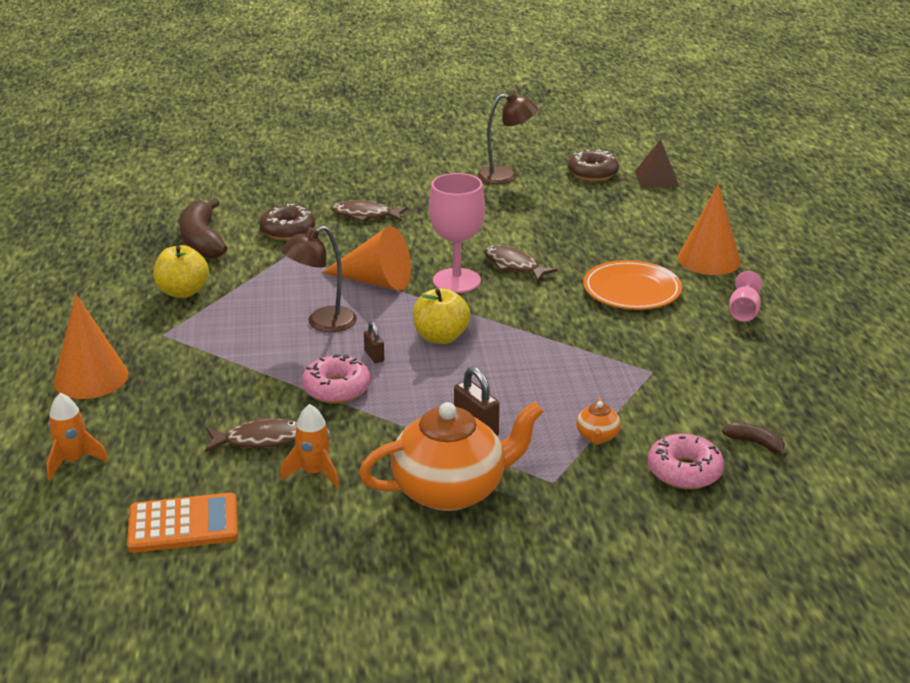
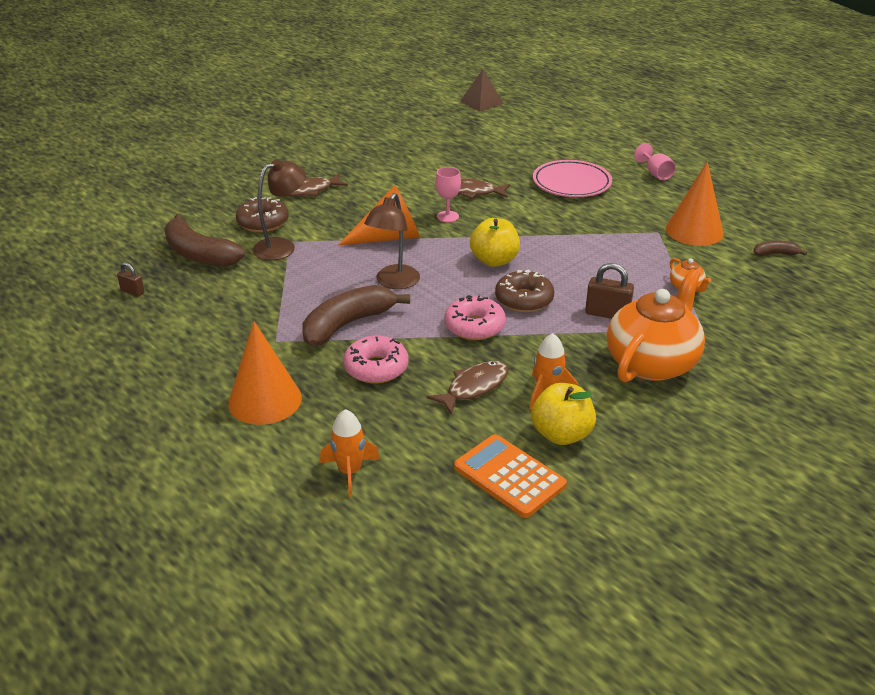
camera: 35 degrees left, 5 degrees up
(183, 292) = (243, 301): yellow apple -> yellow apple (561, 434)
(183, 524) = (509, 476): orange calculator -> orange calculator turned 90 degrees counterclockwise
(234, 343) = (347, 324): none -> brown banana
(374, 356) = (467, 292): brown padlock -> brown padlock (132, 292)
(456, 281) = (447, 216): pink goblet -> pink goblet, size x0.53
(506, 176) = (375, 130): brown lamp -> brown lamp (282, 246)
(592, 173) = (434, 111): brown donut -> brown donut (524, 299)
(631, 290) = (571, 183): orange plate -> pink plate
(684, 471) = (763, 288): pink donut -> pink donut (376, 368)
(709, 259) = (589, 147): orange cone -> orange cone (694, 231)

